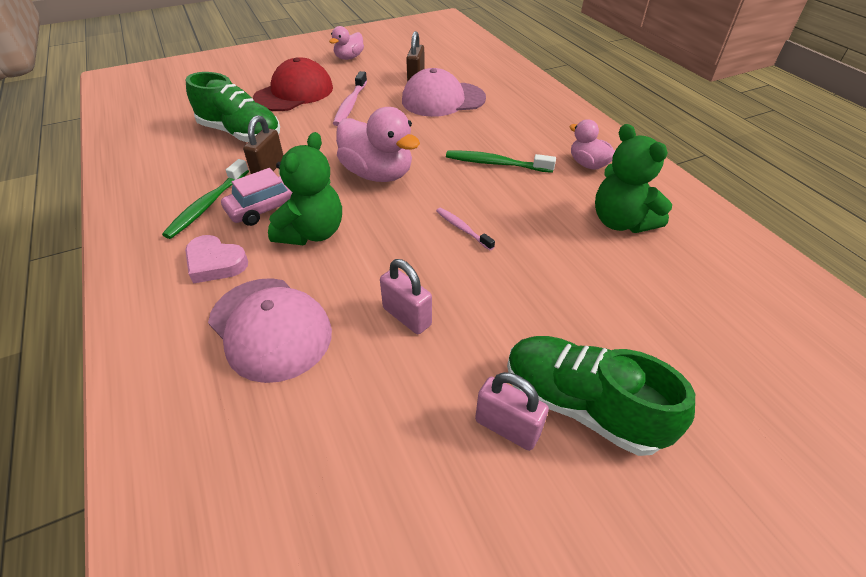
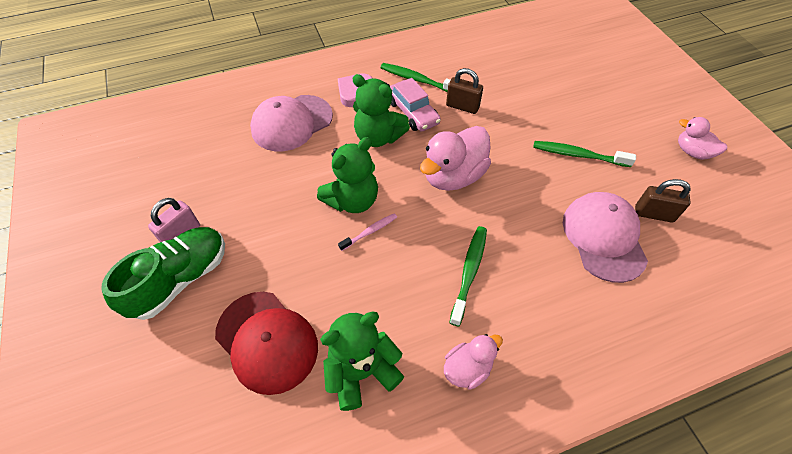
camera: 95 degrees right, 10 degrees up
(241, 133) = (516, 85): green shoe -> none
(294, 92) = (596, 112): red cap -> red cap (267, 341)
(350, 105) = (578, 155): pink toothbrush -> green toothbrush
(407, 316) = (283, 189): pink padlock -> none
(419, 246) = (352, 200): none -> green teddy bear

